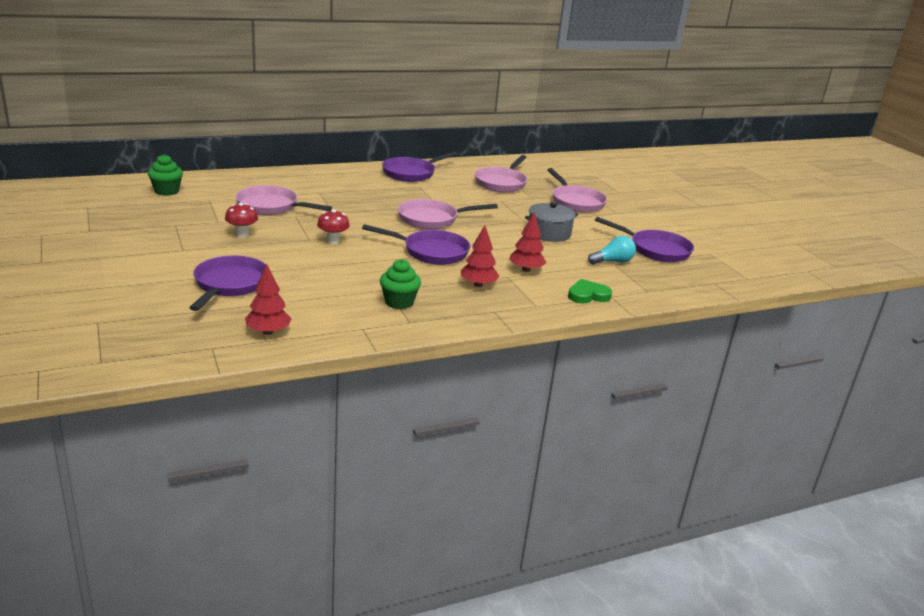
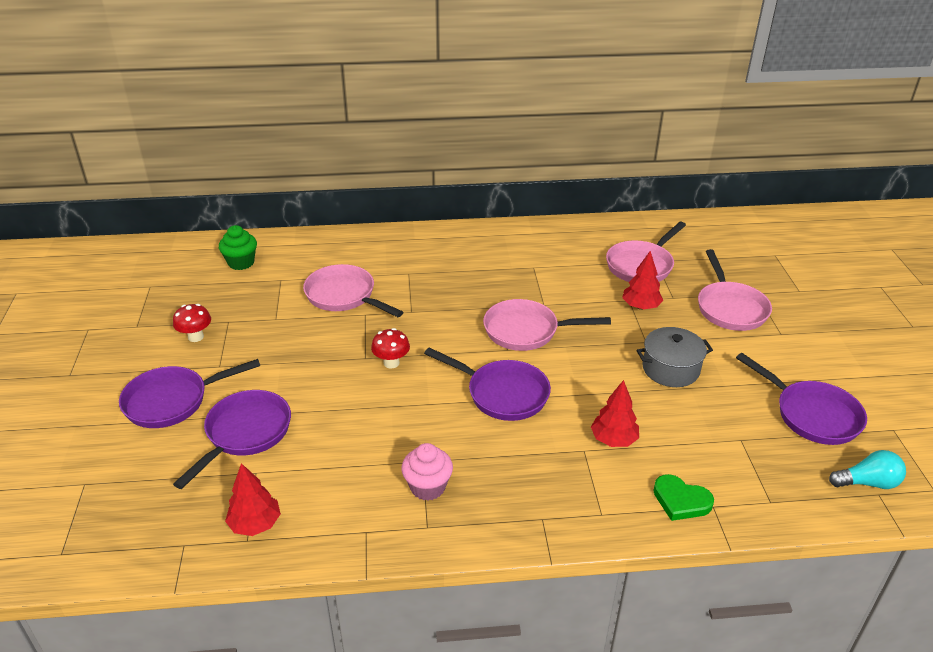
camera: 20 degrees right, 10 degrees up
(242, 234) = (293, 343): red mushroom -> red mushroom (196, 337)
(399, 302) = (427, 487): green cupcake -> pink cupcake
(411, 173) = (532, 242): purple pan -> purple pan (172, 401)
(478, 285) = (539, 464): red tree -> red tree (640, 306)
(588, 295) = (681, 501): green heart -> green heart turned 150 degrees counterclockwise
(613, 262) = (740, 434): turquoise light bulb -> turquoise light bulb (867, 483)

